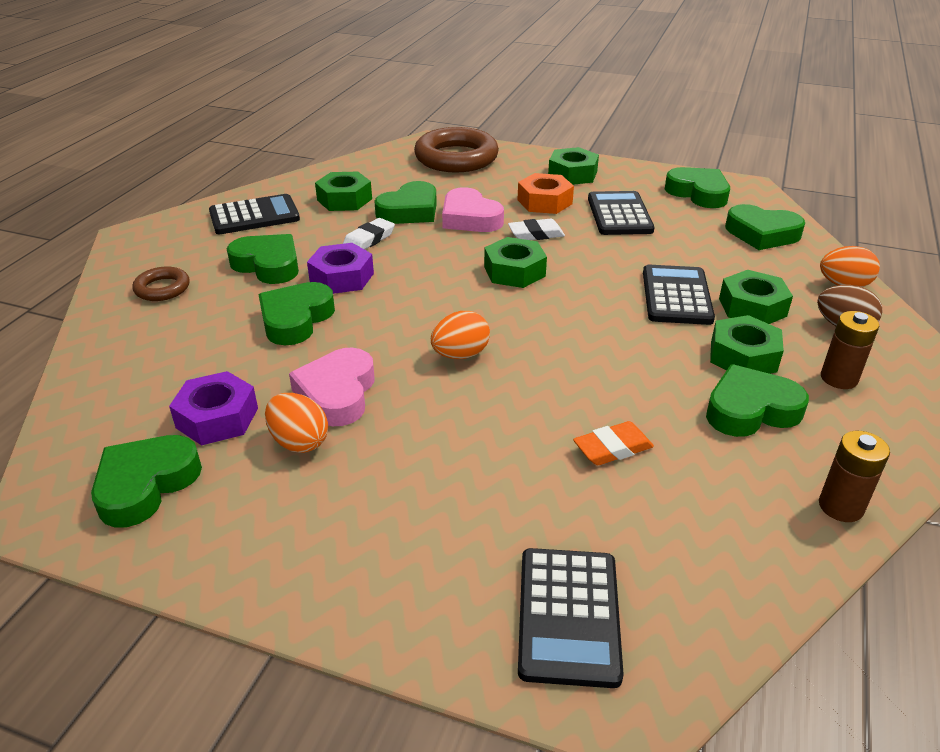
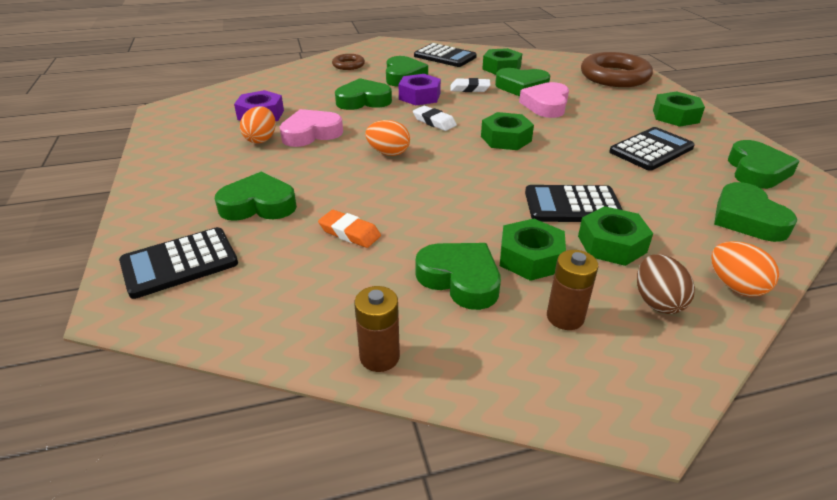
camera: 55 degrees right, 0 degrees up
(146, 485) = (199, 119): green heart -> green heart (258, 205)
(536, 234) = (565, 130): white eraser -> white eraser (434, 122)
(544, 202) = (614, 119): orange nut -> none
(676, 296) = (572, 205): black calculator -> black calculator turned 150 degrees counterclockwise

